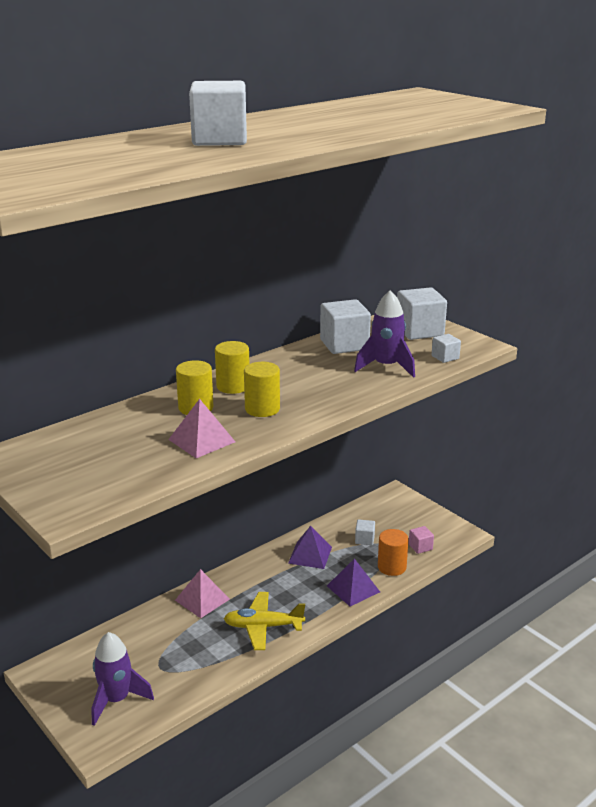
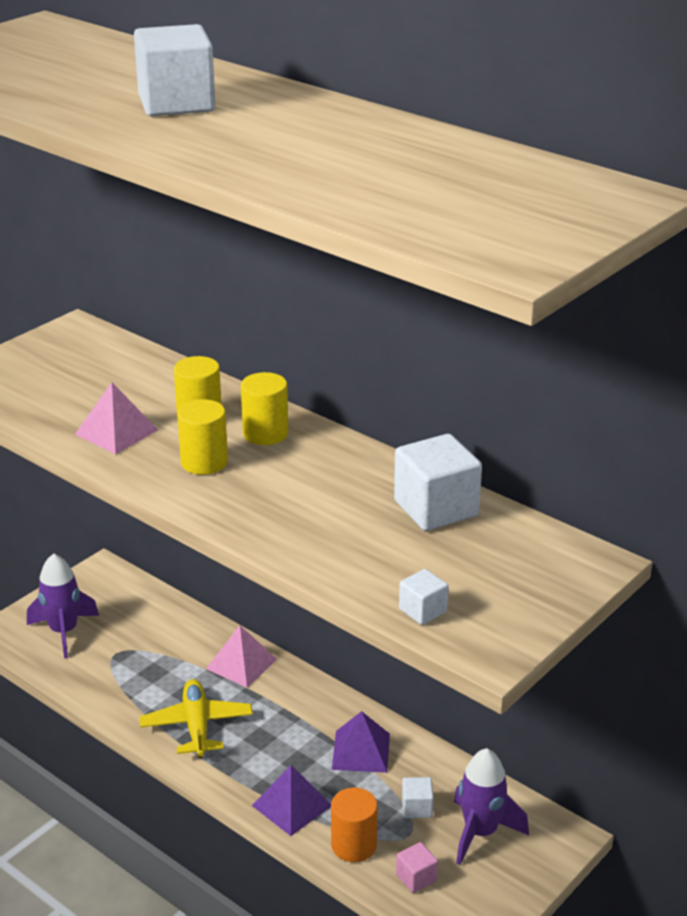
camera: 80 degrees right, 5 degrees up
(386, 367) = (366, 553): purple rocket -> purple rocket (480, 832)
(419, 331) = (524, 580): white cube -> none

